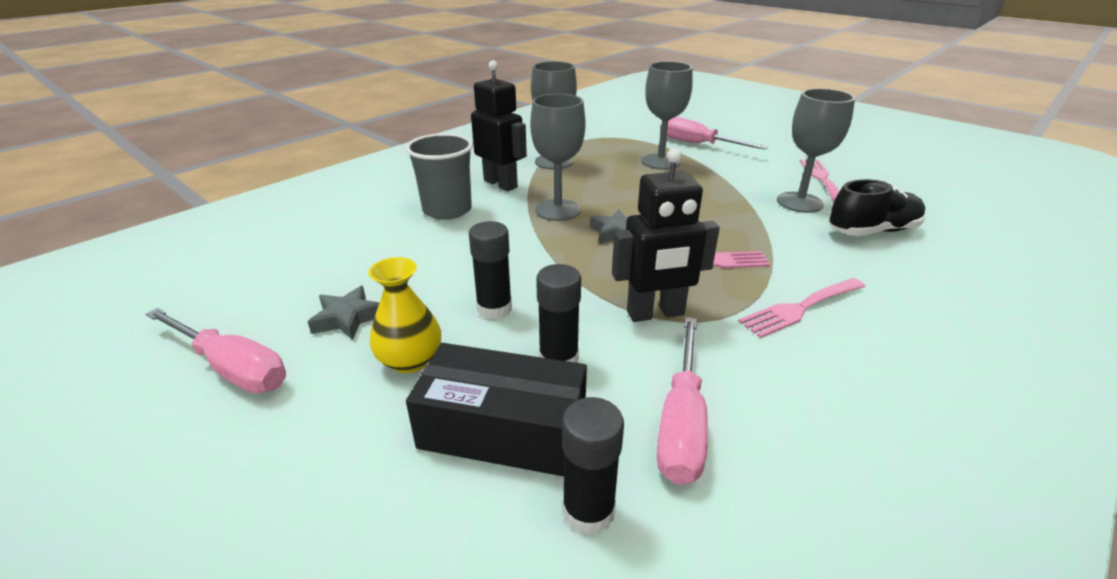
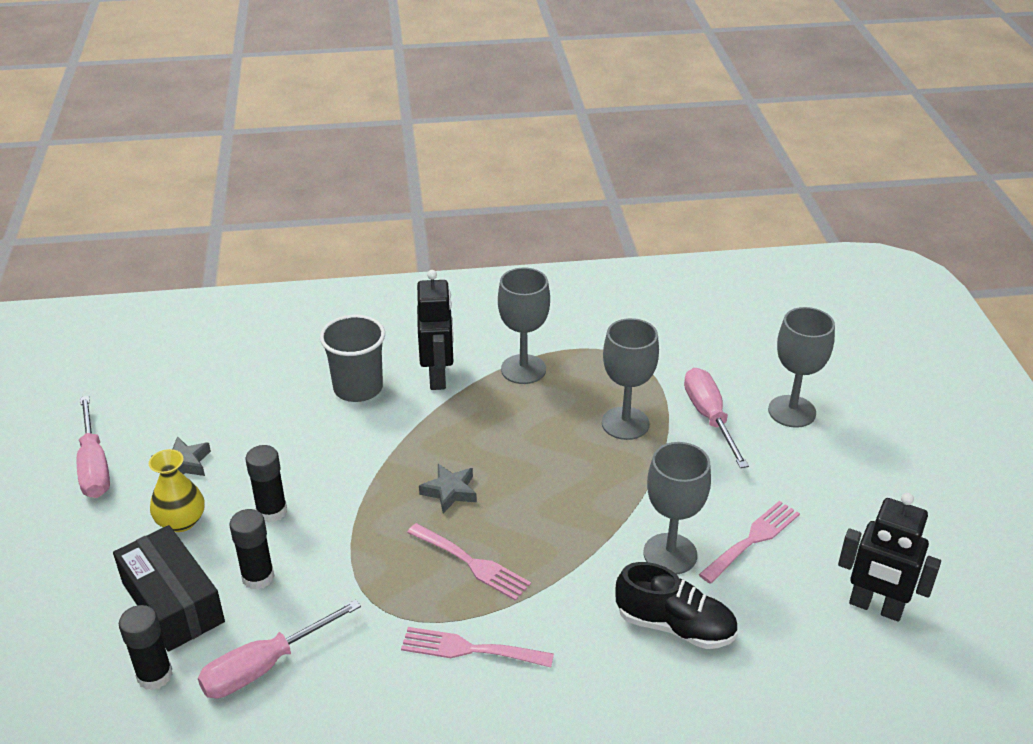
camera: 40 degrees right, 5 degrees up
(557, 210) = (440, 437): grey goblet -> grey goblet (792, 411)
(655, 313) = (364, 584): black robot -> black robot (875, 607)

